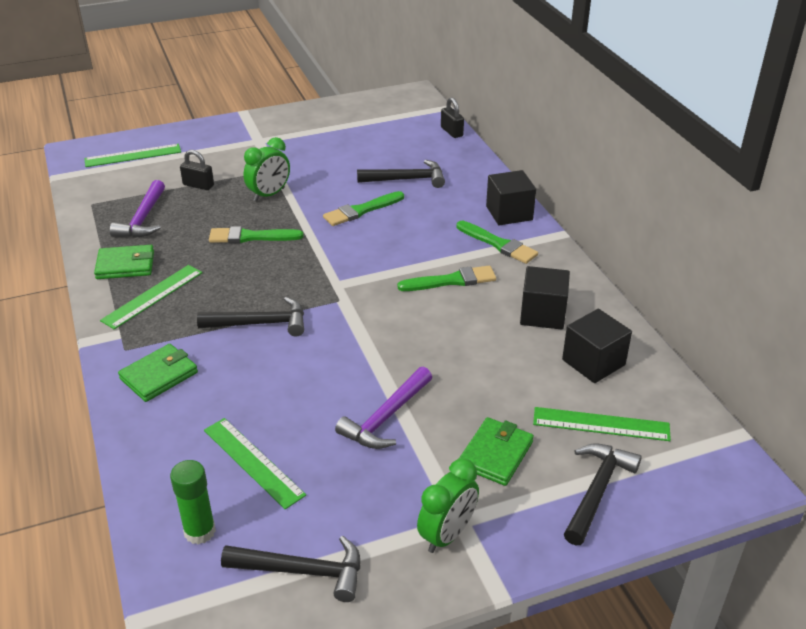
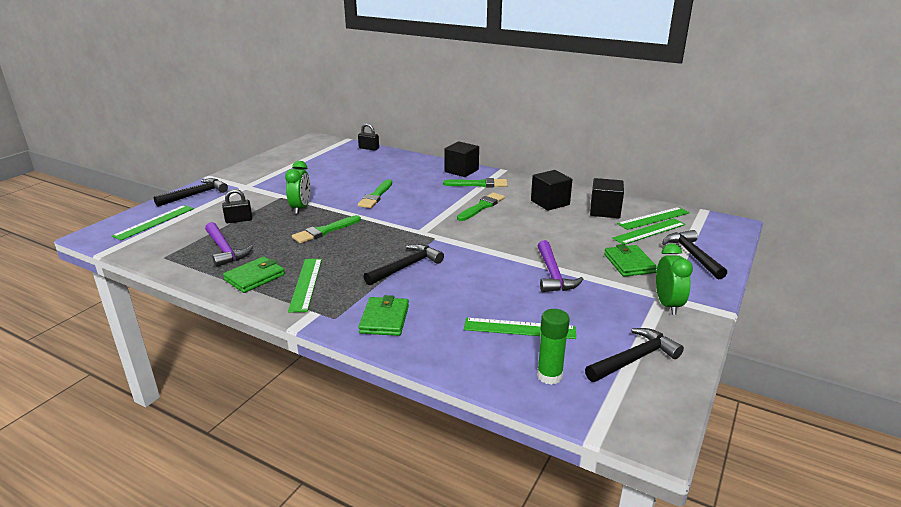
camera: 40 degrees left, 10 degrees down
(407, 179) = (379, 175): black hammer -> black hammer (196, 195)
(642, 407) = (653, 218): none -> green ruler

